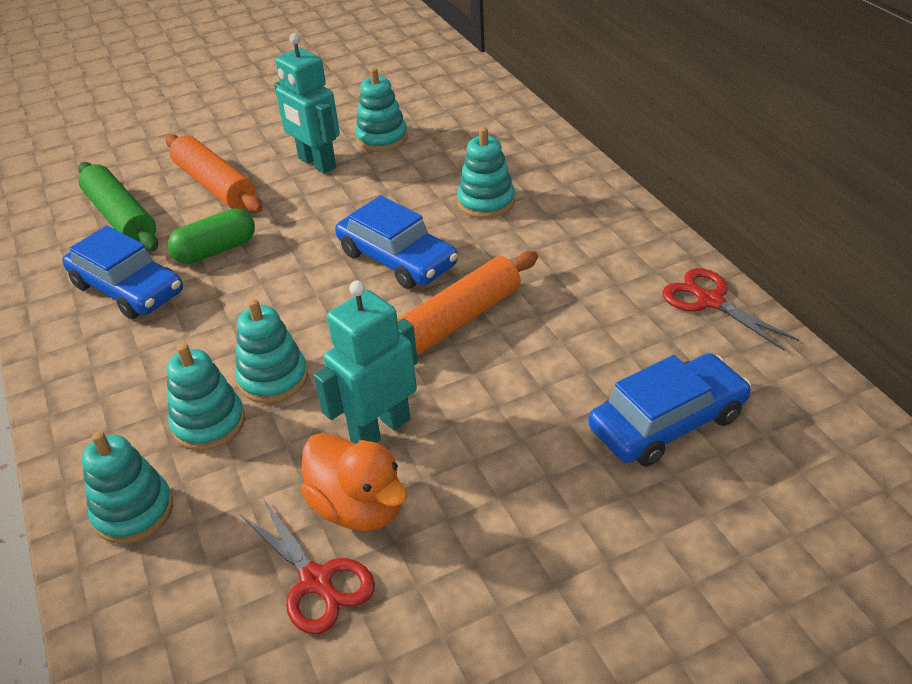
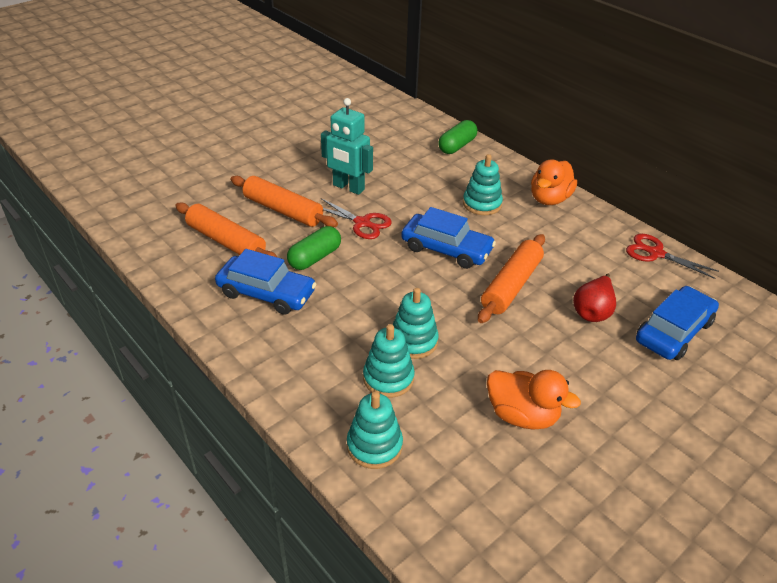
camera: 20 degrees left, 0 degrees up
(121, 218) = (226, 241): green rolling pin -> orange rolling pin
(317, 581) = (525, 466): red scissors -> red scissors (362, 223)
(380, 429) = (505, 363): turquoise robot -> none
(382, 138) = (384, 165): turquoise stacking toy -> none
(500, 120) = (457, 146): none -> green capsule
(556, 374) = (592, 311): none -> red pear
(590, 204) = (549, 199): none -> orange duck

